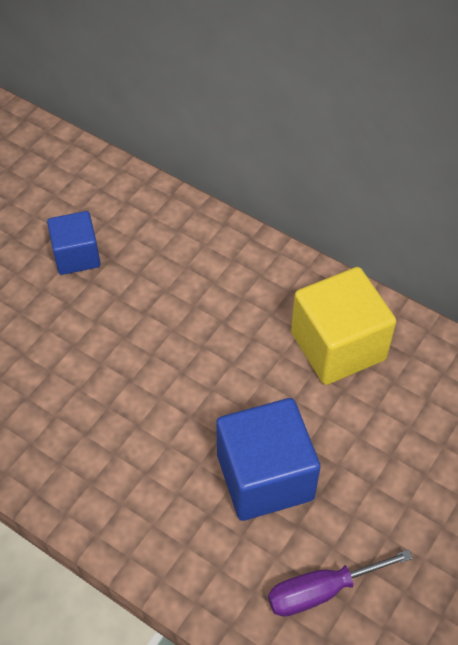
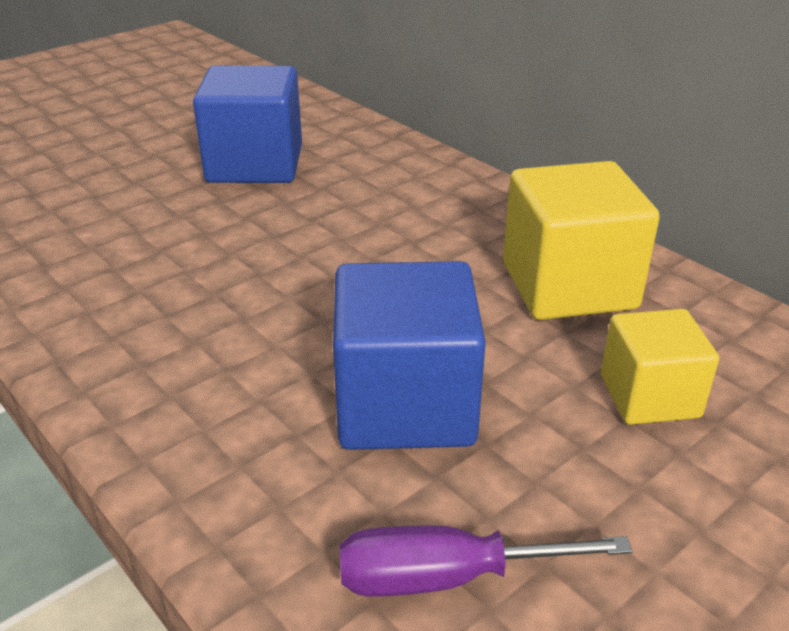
camera: 15 degrees right, 20 degrees down
(76, 256) = (255, 164): blue cube -> blue cube, size x1.63
(403, 435) = (649, 396): none -> yellow cube

